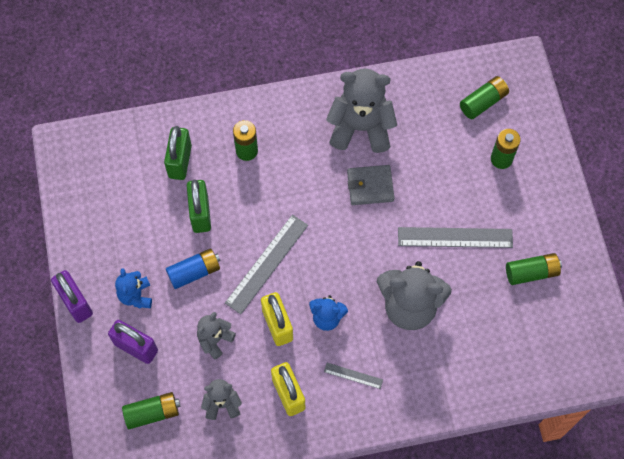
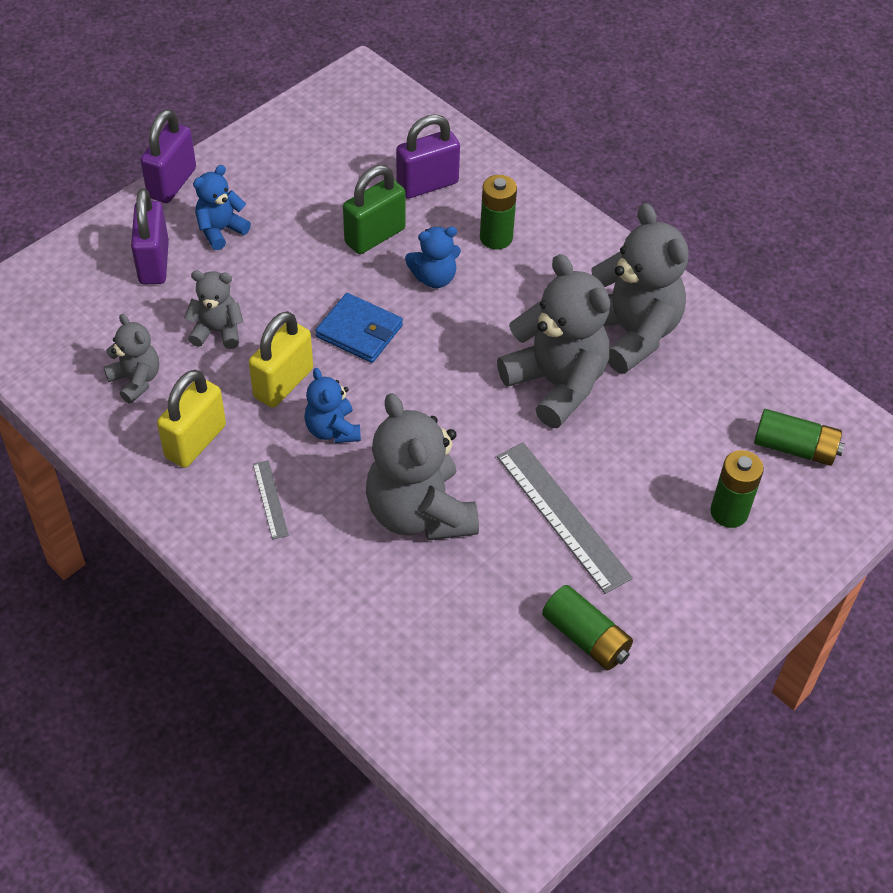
camera: 55 degrees right, 15 degrees down
(152, 413) = (79, 319): green battery -> none
(180, 161) = (427, 184): green padlock -> purple padlock
(194, 272) = (293, 268): blue battery -> none
(254, 201) = (434, 278): none -> blue teddy bear
(266, 263) = (359, 331): grey ruler -> blue wallet
(370, 186) = (556, 384): grey wallet -> grey teddy bear

